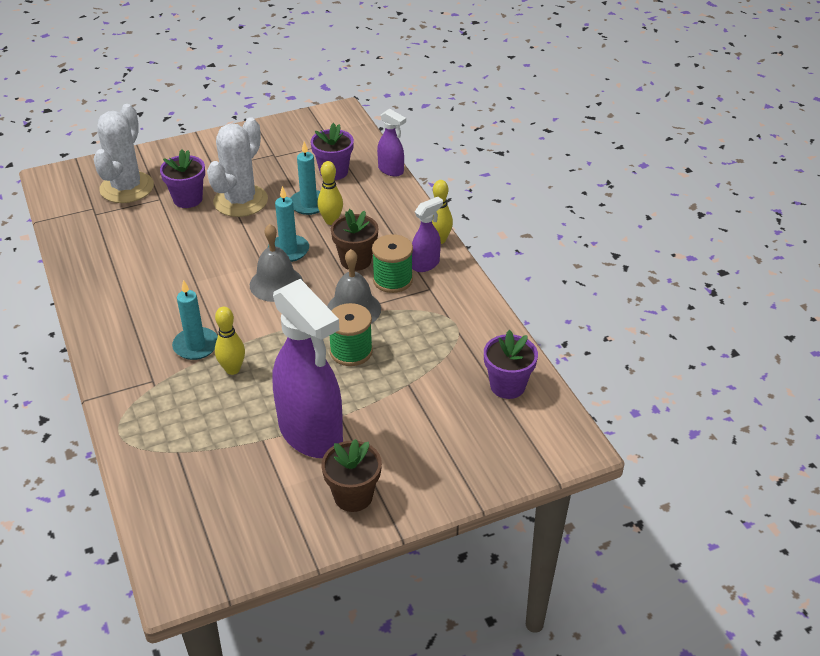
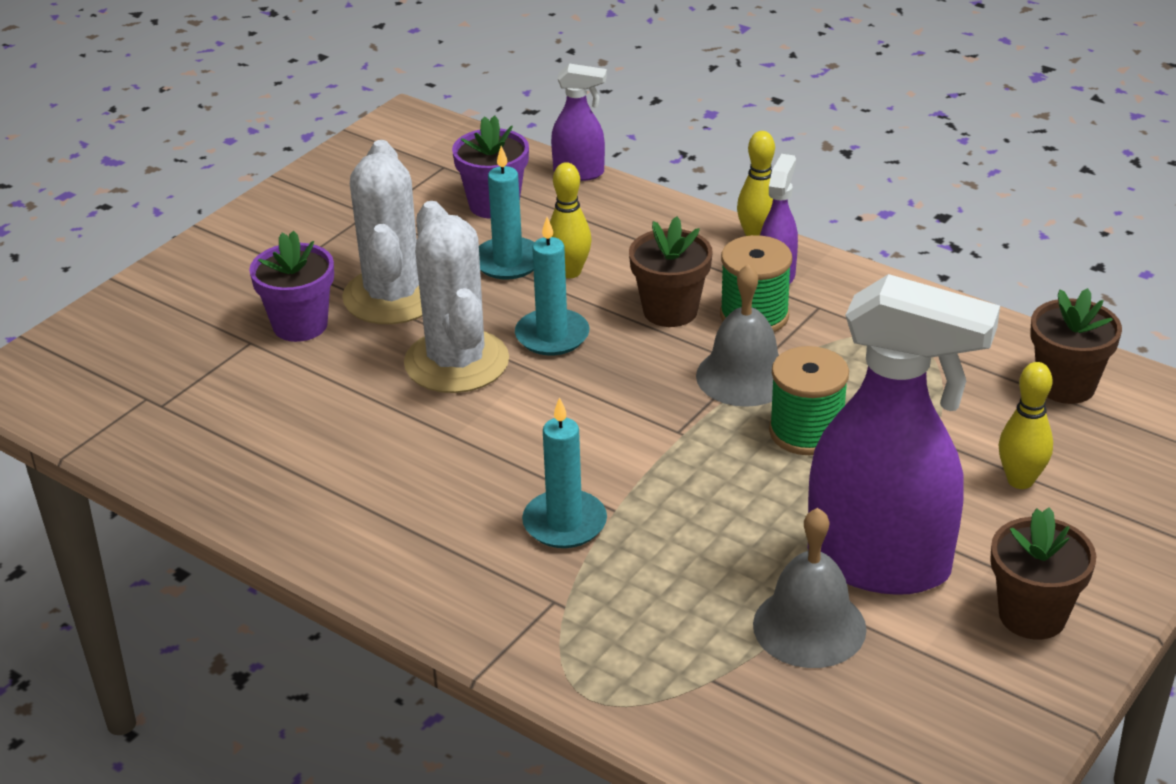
camera: 30 degrees left, 5 degrees down
(127, 188) = (172, 346): white cactus -> white cactus (456, 362)
(232, 369) = (661, 530): yellow bowling pin -> yellow bowling pin (1020, 480)
(276, 284) = (587, 388): grey bell -> grey bell (809, 626)
(507, 386) = (1066, 385): purple flower pot -> brown flower pot

